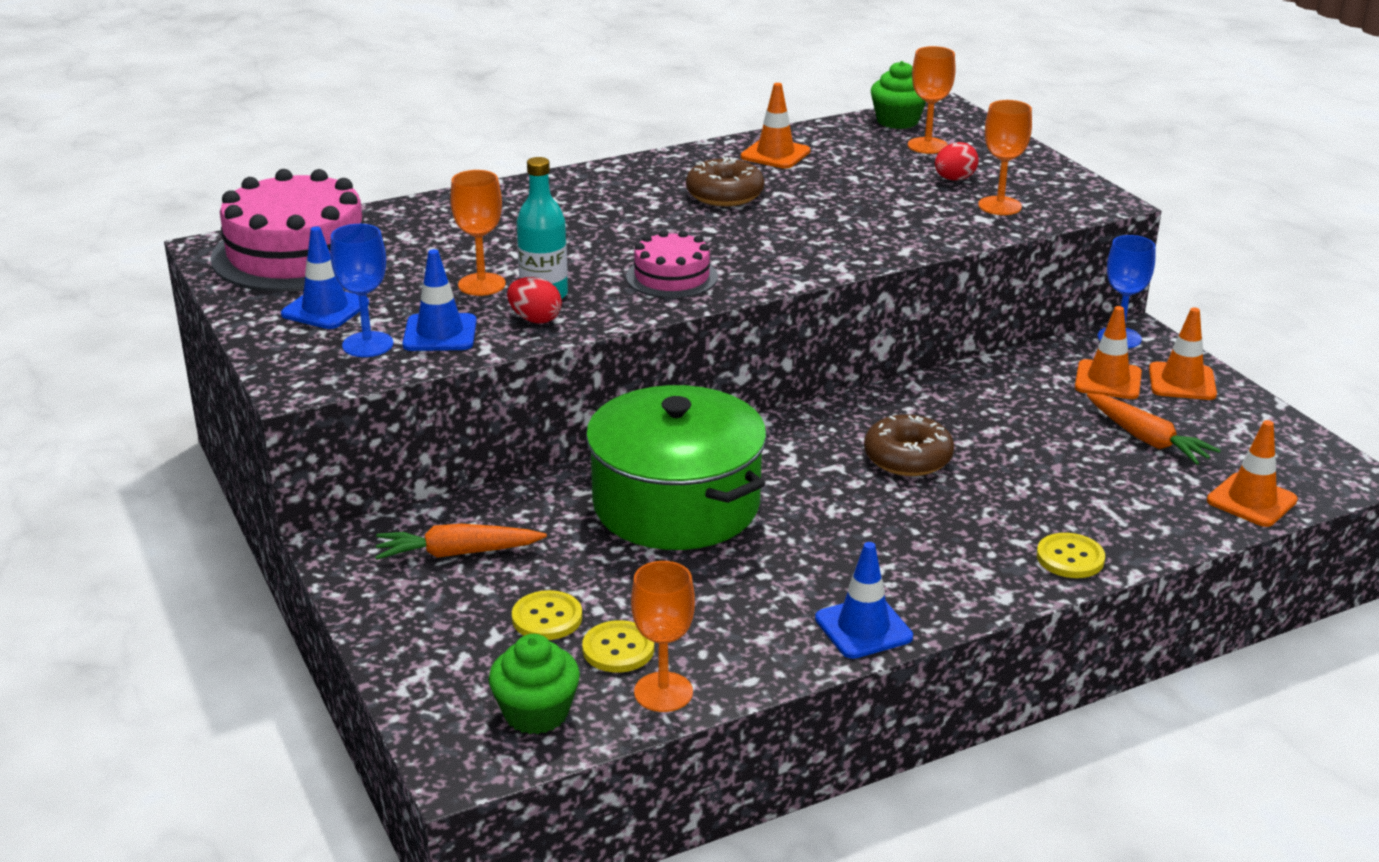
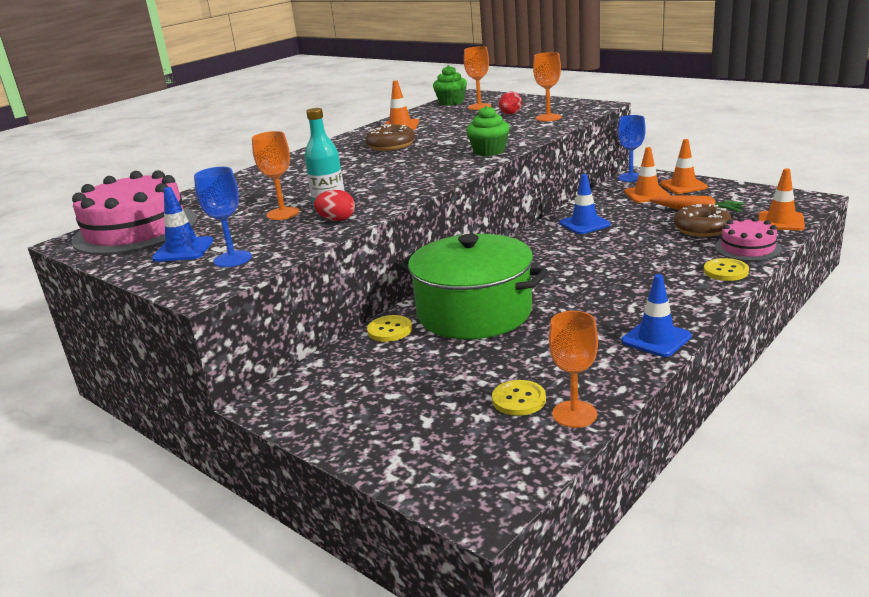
camera: 20 degrees left, 5 degrees down
(440, 333) = (279, 241): blue traffic cone -> blue traffic cone (584, 224)
(457, 553) = (355, 381): orange carrot -> none
(536, 713) = (502, 456): green cupcake -> green cupcake (489, 151)
(547, 618) = (453, 397): yellow button -> yellow button (390, 330)
(672, 277) = (402, 182): pink cake -> pink cake (747, 248)
(907, 458) = (584, 253): brown donut -> brown donut (701, 229)

